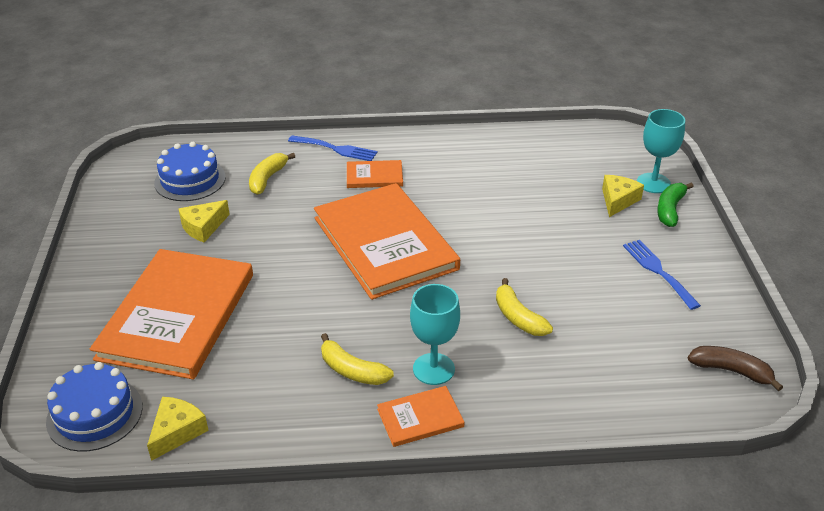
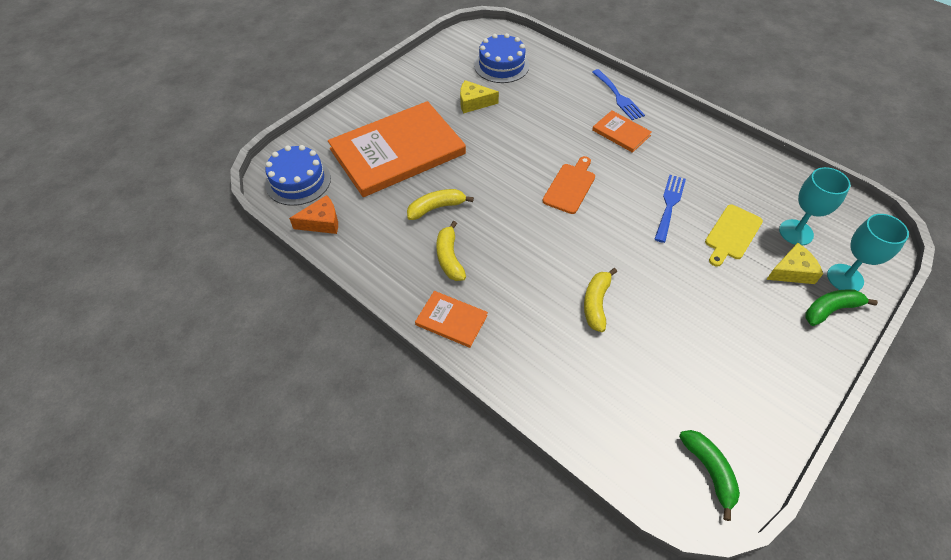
camera: 45 degrees right, 15 degrees up
(177, 432) = (321, 222): yellow cheese -> orange cheese
(267, 179) = (548, 92): yellow banana -> yellow banana (436, 208)
(385, 243) = (570, 186): orange book -> orange cutting board
(433, 369) = (497, 295): turquoise goblet -> turquoise goblet (796, 232)
(549, 201) = (732, 234): none -> yellow cutting board
(658, 271) = (751, 350): blue fork -> blue fork (669, 205)
(731, 371) = (709, 471): brown banana -> green banana

